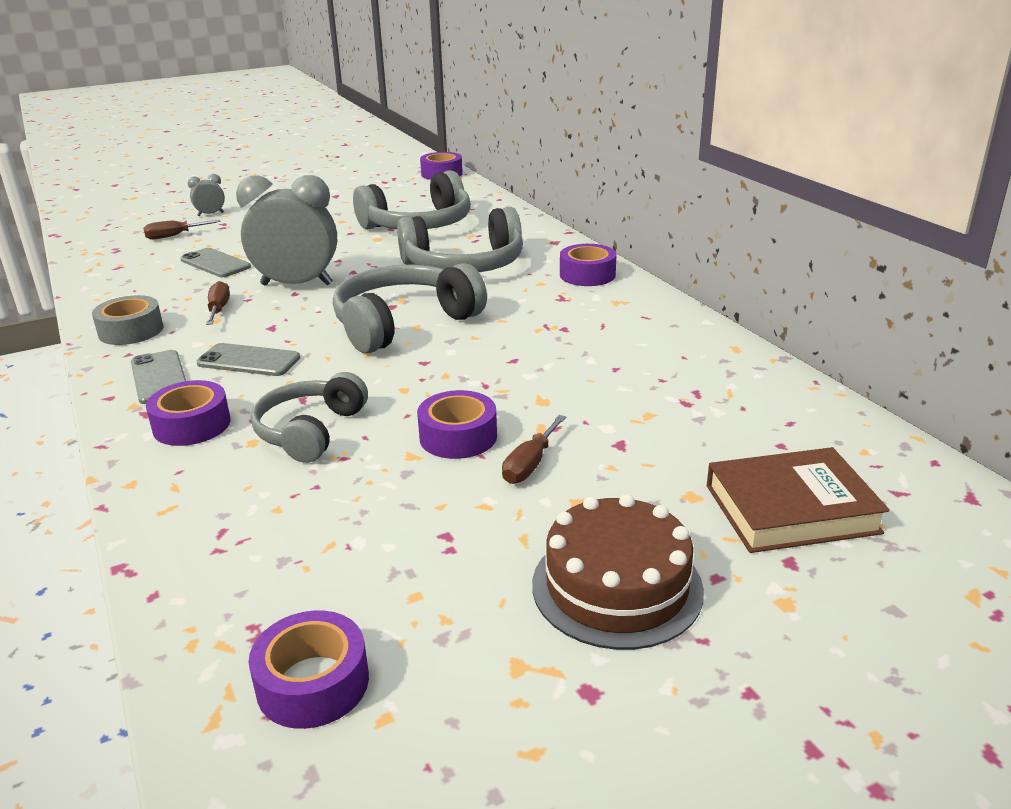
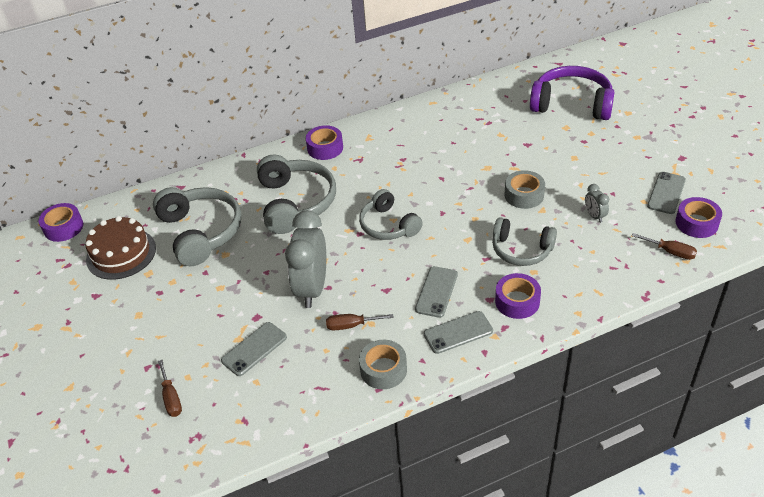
camera: 85 degrees left, 15 degrees up
(210, 214) = (114, 384): grey clock -> grey clock (594, 216)
(403, 323) = (388, 225): grey headphones -> grey headphones, size x0.65
(439, 639) = (666, 193): none -> grey phone
(458, 437) = (524, 195): purple tape -> grey tape
(530, 464) = (547, 171): brown screwdriver -> brown screwdriver (670, 252)
(617, 586) = (627, 149): brown cake -> brown cake (121, 254)
(791, 509) = (571, 104): brown book -> purple headphones

